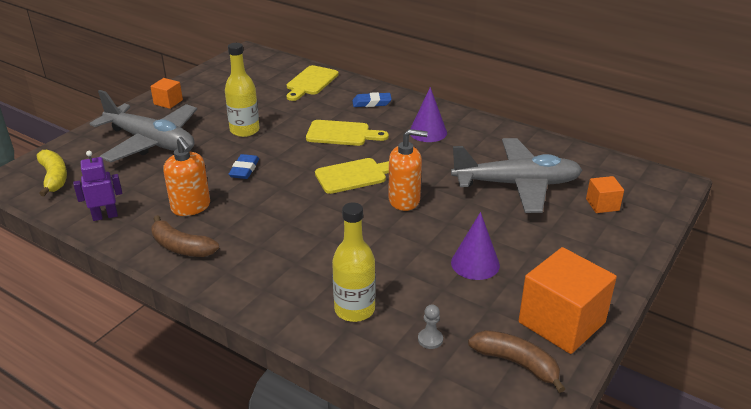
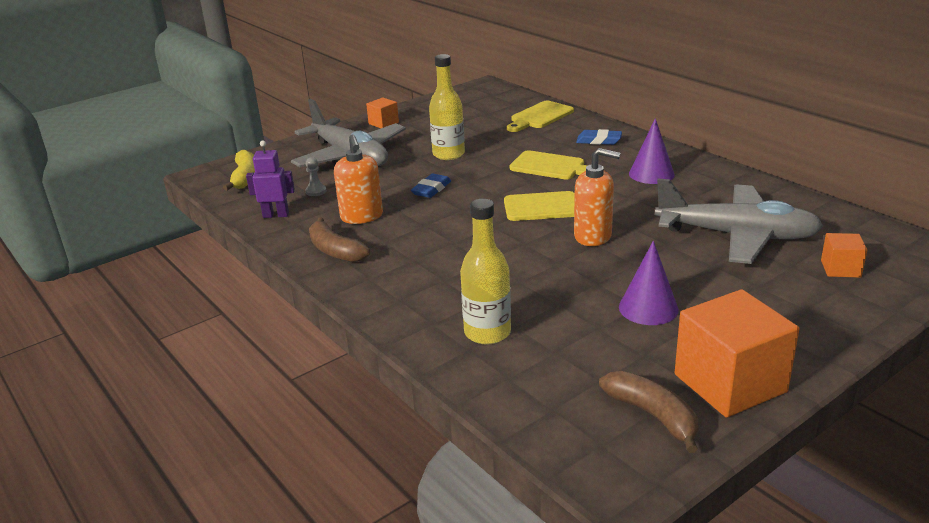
camera: 20 degrees right, 5 degrees down
(430, 339) = (559, 375): grey pawn -> grey pawn (316, 191)

